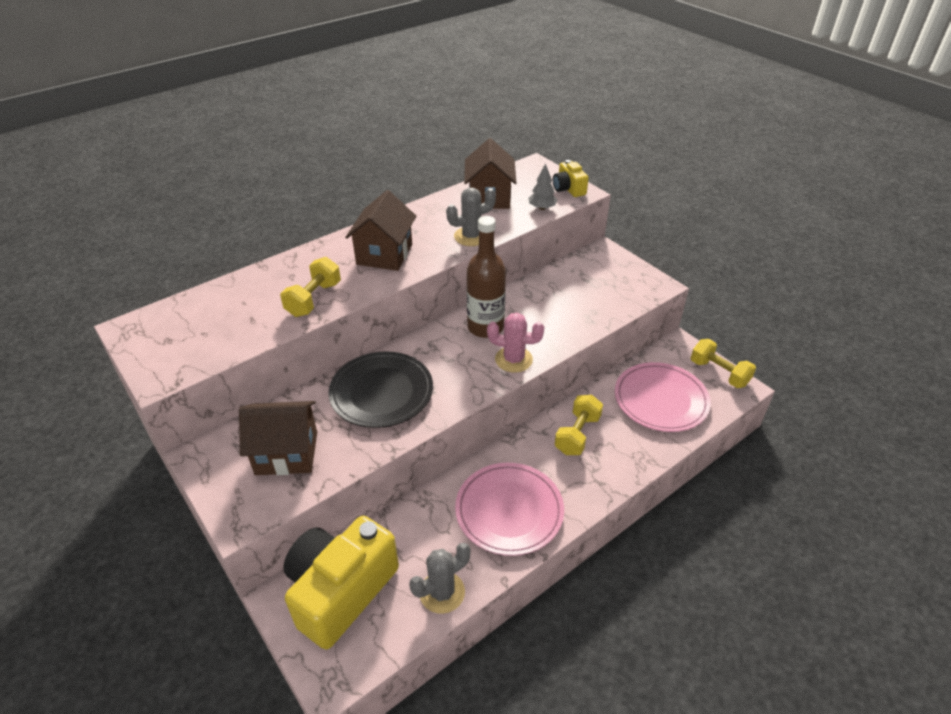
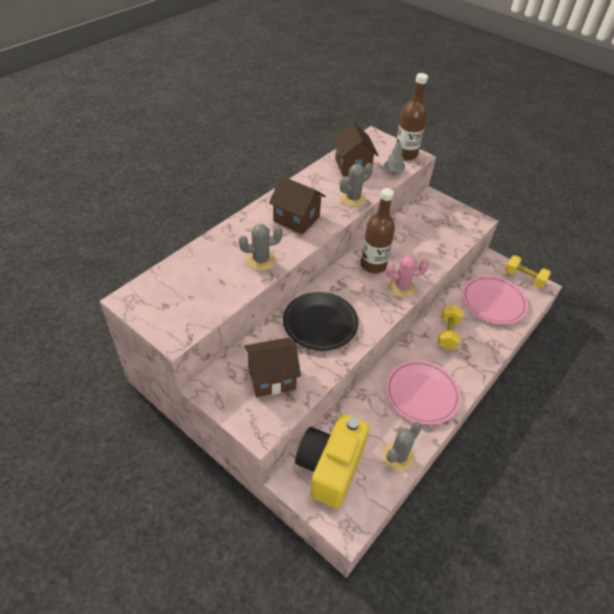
camera: 15 degrees left, 5 degrees up
(314, 299) = (261, 260): yellow dumbbell -> grey cactus
(384, 254) = (296, 219): brown house -> brown house turned 60 degrees counterclockwise
(568, 189) = (405, 154): yellow camera -> brown bottle

